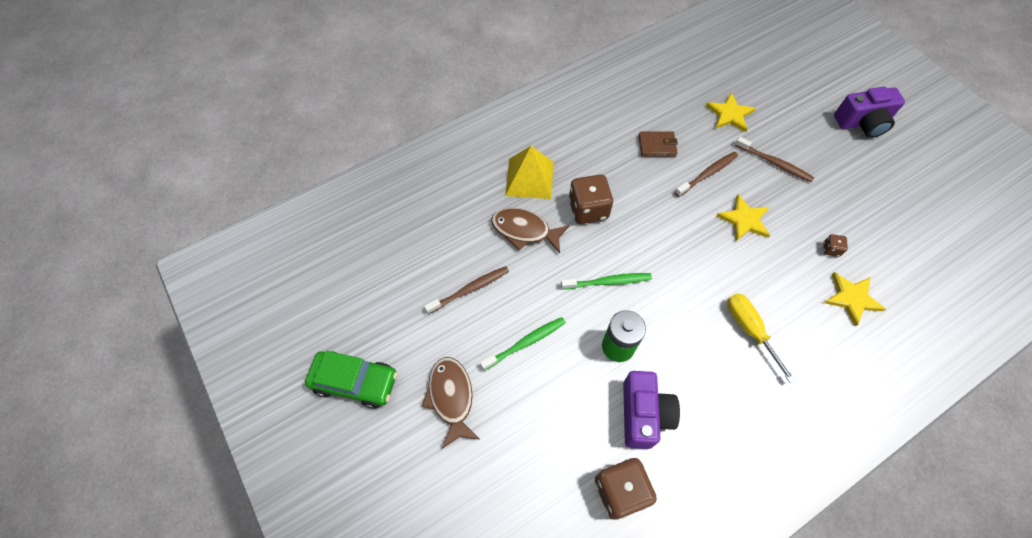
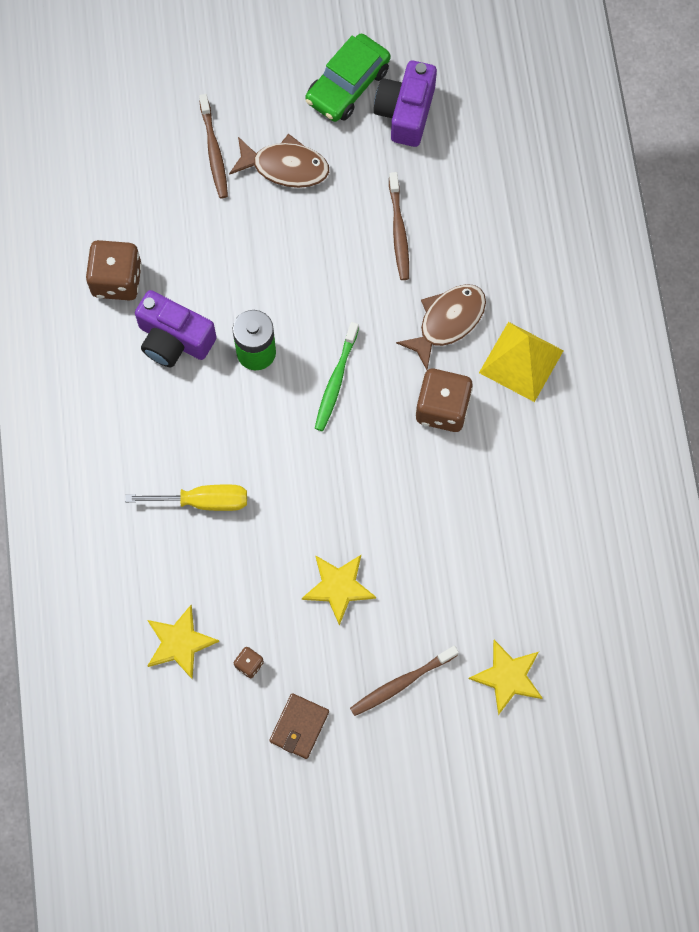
camera: 115 degrees right, 10 degrees up
(525, 343) = (307, 261): green toothbrush -> none
(657, 146) = (500, 546): brown wallet -> brown wallet (299, 726)
(707, 174) = (426, 584): brown toothbrush -> brown toothbrush (214, 151)
(862, 123) = (409, 857): purple camera -> purple camera (405, 112)

